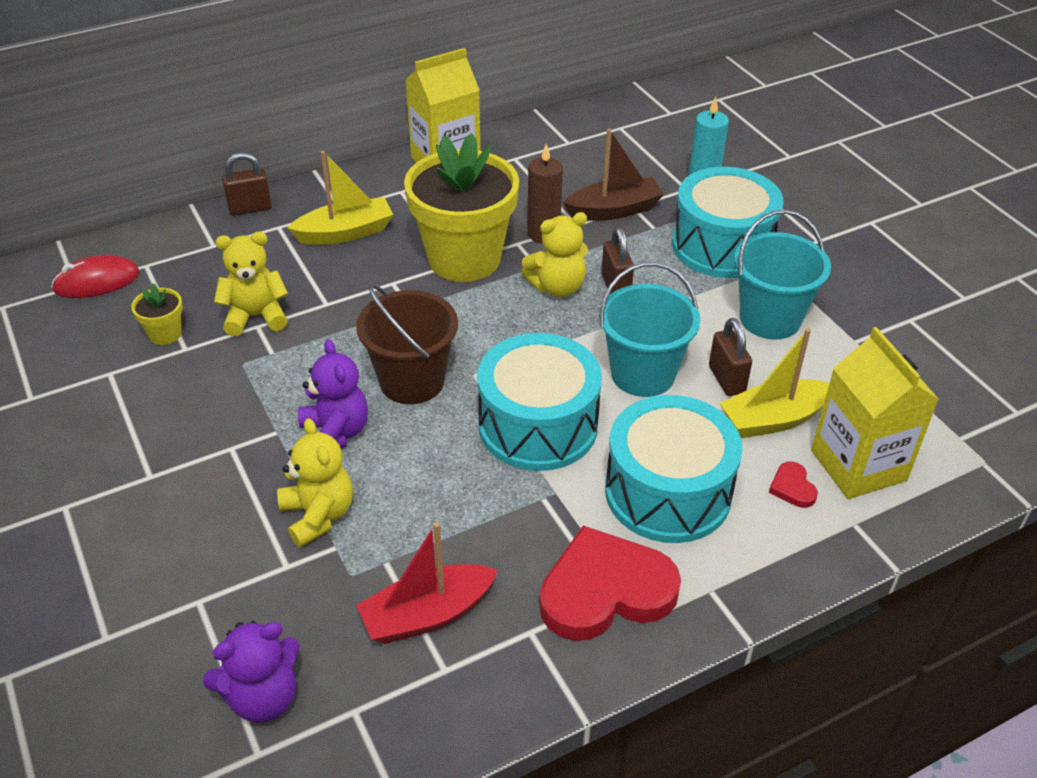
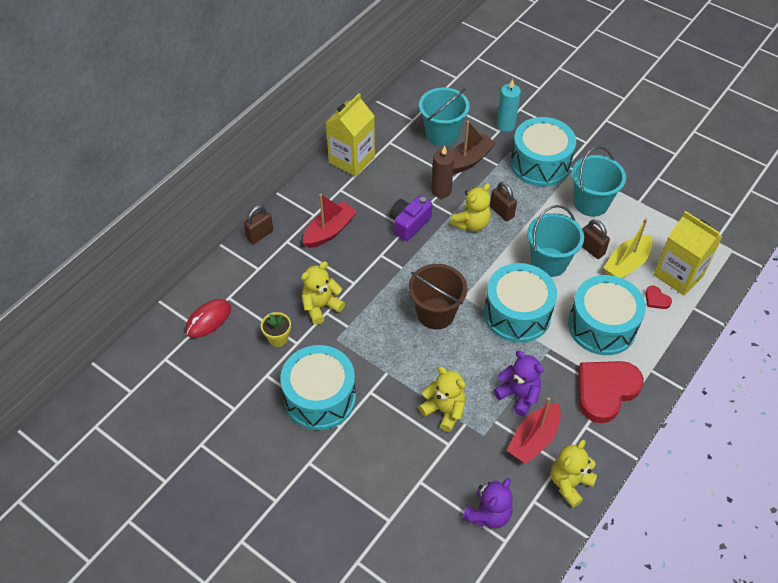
camera: 25 degrees left, 10 degrees up
(155, 428) = (320, 397): none -> turquoise drum
(335, 434) = (418, 361): purple teddy bear -> purple teddy bear (518, 395)
(345, 233) = (329, 231): yellow boat -> red boat
(436, 710) = (569, 483): none -> yellow teddy bear
(464, 259) = (409, 224): yellow flower pot -> purple camera
(598, 169) = (442, 134): none -> turquoise bucket

